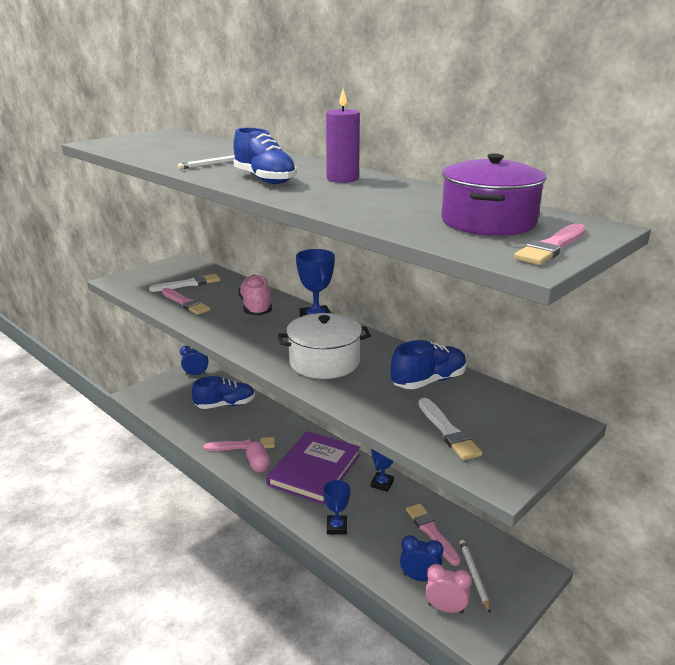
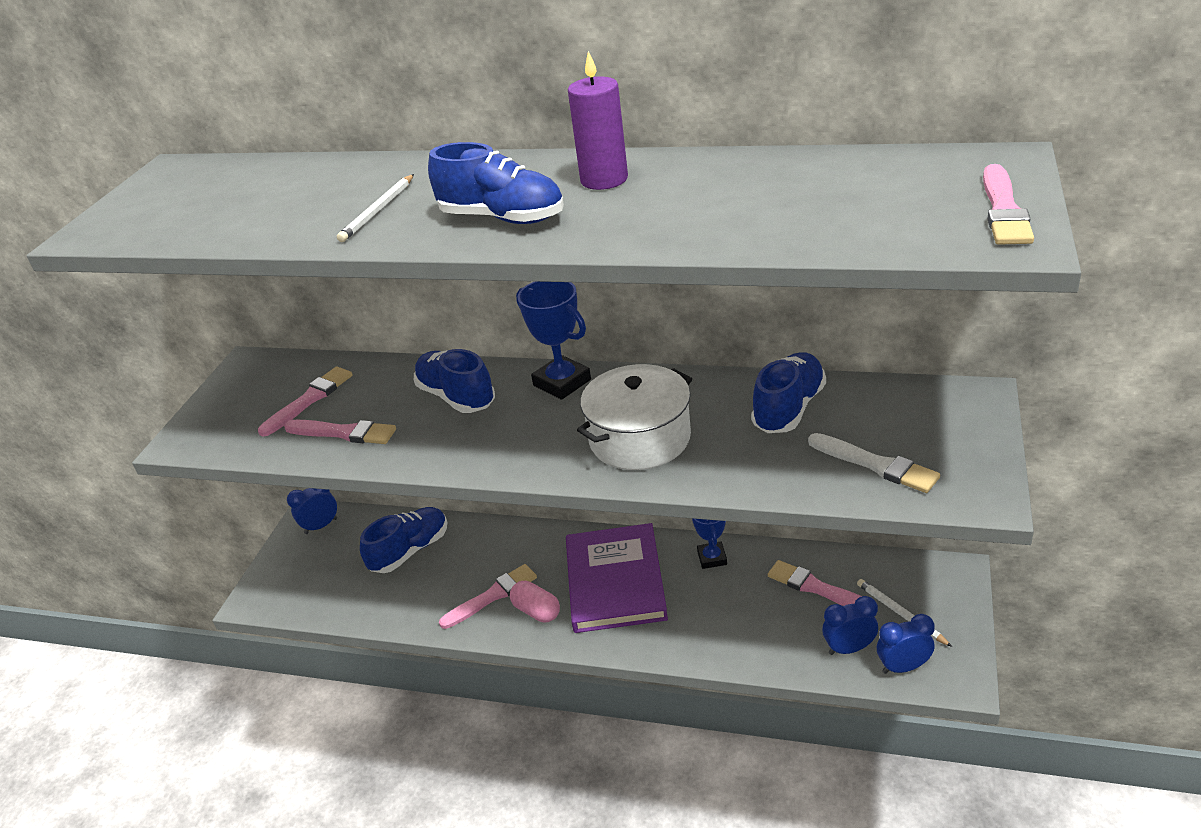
camera: 25 degrees left, 10 degrees up
(188, 284) = (309, 400): white brush -> pink brush
(256, 307) = (456, 397): pink shoe -> blue shoe
(336, 527) = (708, 640): blue trophy -> none
(445, 608) = (903, 667): pink clock -> blue clock
(488, 222) = (886, 194): purple pot -> none

